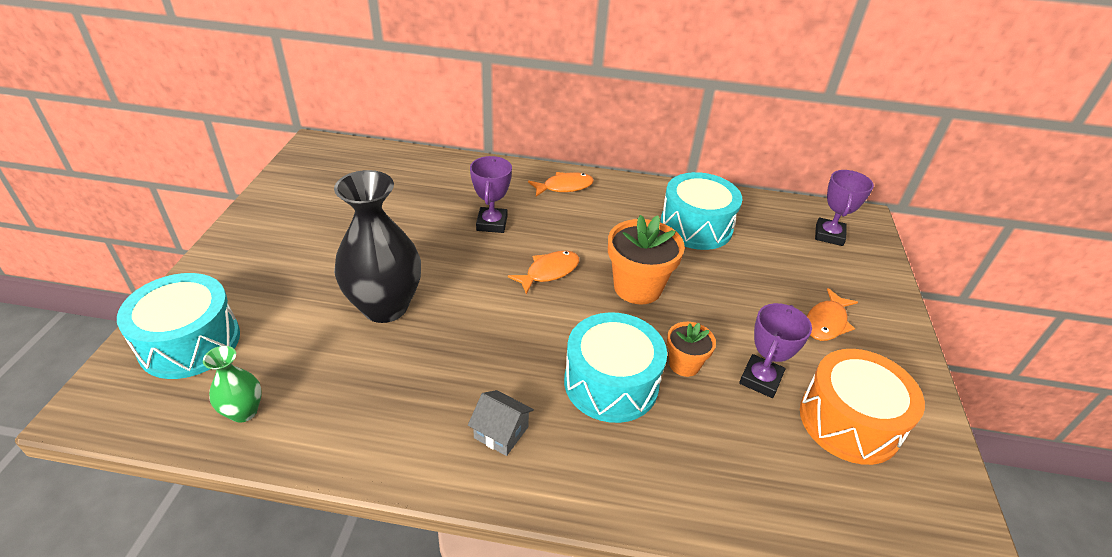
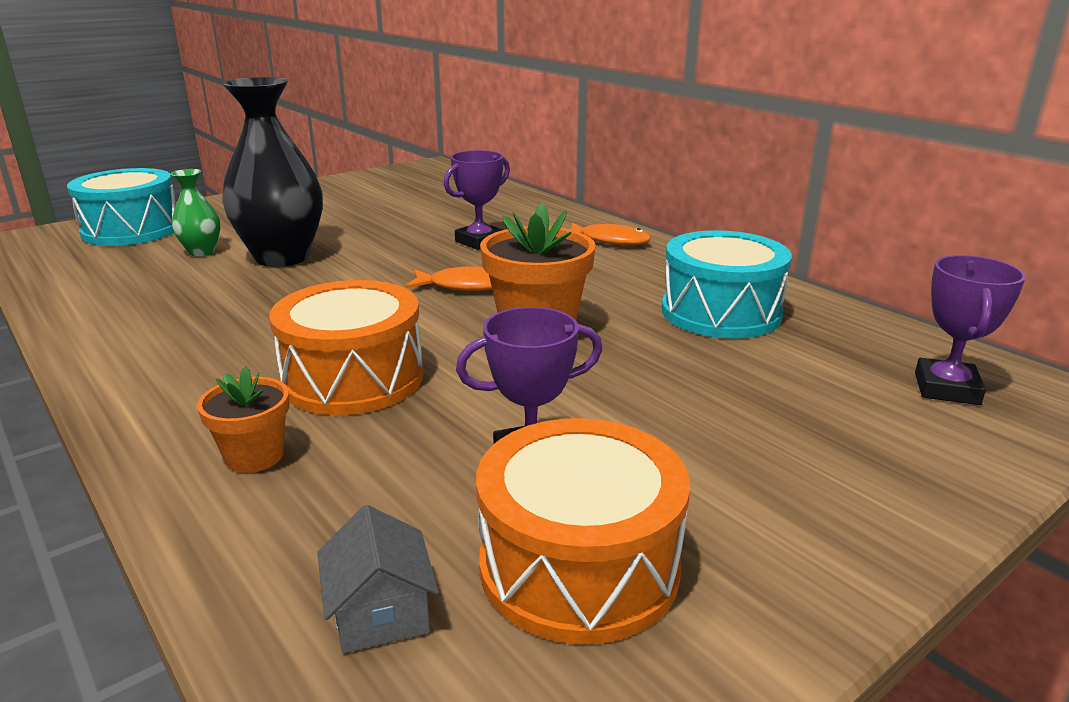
camera: 45 degrees right, 15 degrees down
(244, 412) = (79, 272): green vase -> green vase (202, 252)
(501, 432) = (191, 361): grey house -> grey house (381, 613)
(611, 383) = (353, 378): turquoise drum -> orange drum
(684, 364) = (461, 402): orange flower pot -> orange flower pot (254, 456)
(826, 322) = (755, 461): orange fish -> none
(829, 235) = (946, 388): purple trophy -> purple trophy turned 45 degrees counterclockwise

